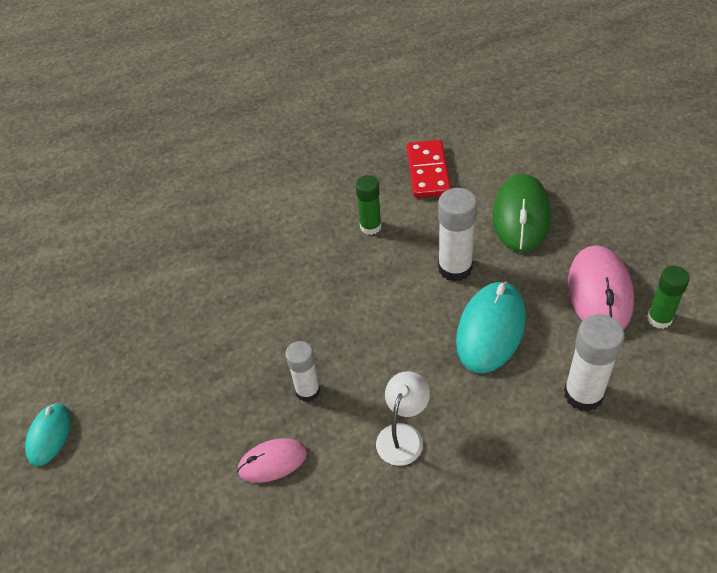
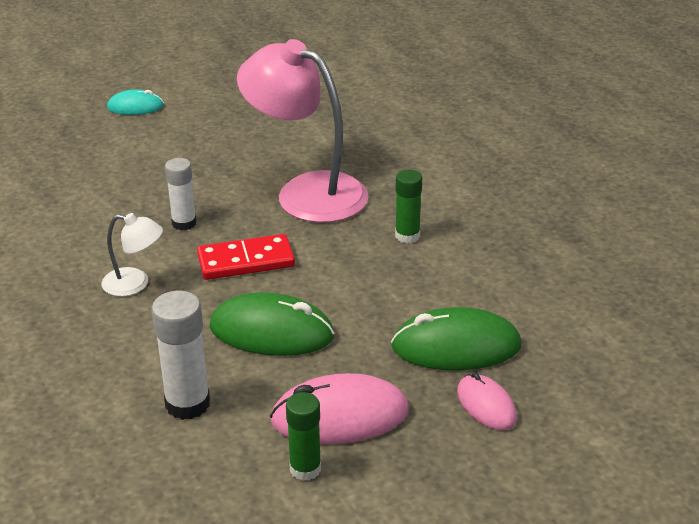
camera: 75 degrees right, 15 degrees down
(272, 462) = (108, 215): pink mouse -> pink mouse (486, 405)
(282, 289) = (306, 192): none -> pink lamp
(428, 171) = (512, 268): red domino -> red domino (246, 261)
(455, 268) = (357, 300): white glue stick -> none
(490, 329) = (271, 332): turquoise mouse -> green mouse

